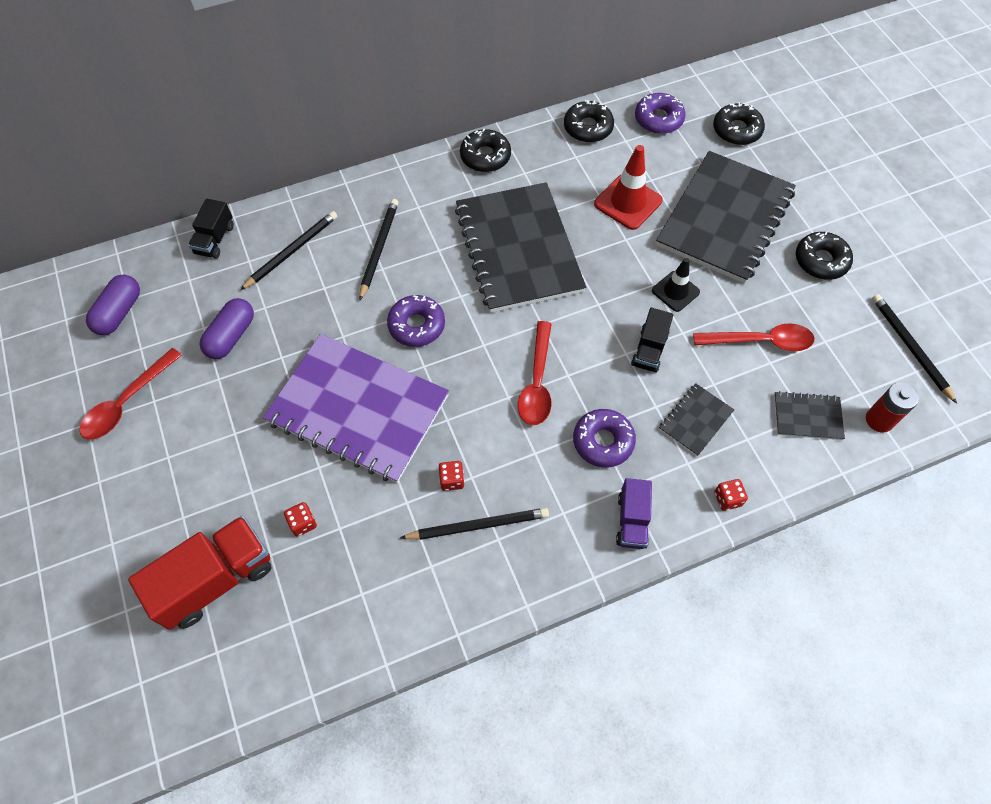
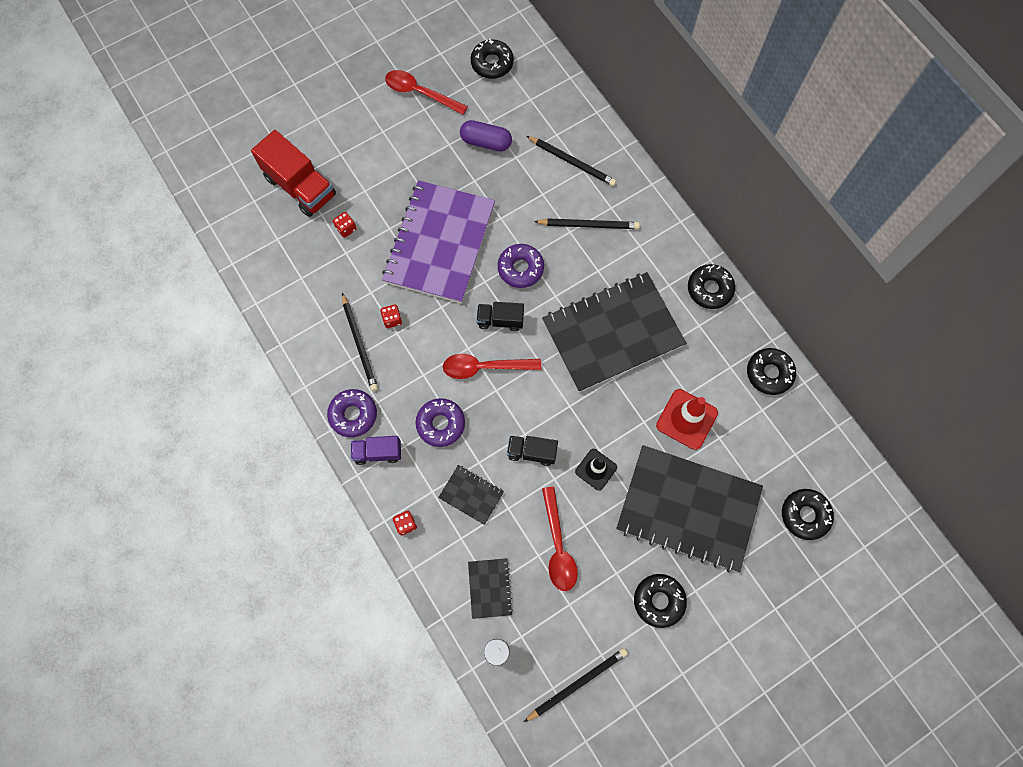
camera: 80 degrees right, 10 degrees up
(119, 312) = (492, 63): purple capsule -> black donut
(215, 239) = (571, 105): black truck -> black truck (500, 320)
(658, 119) = (798, 438): purple donut -> purple donut (353, 415)

